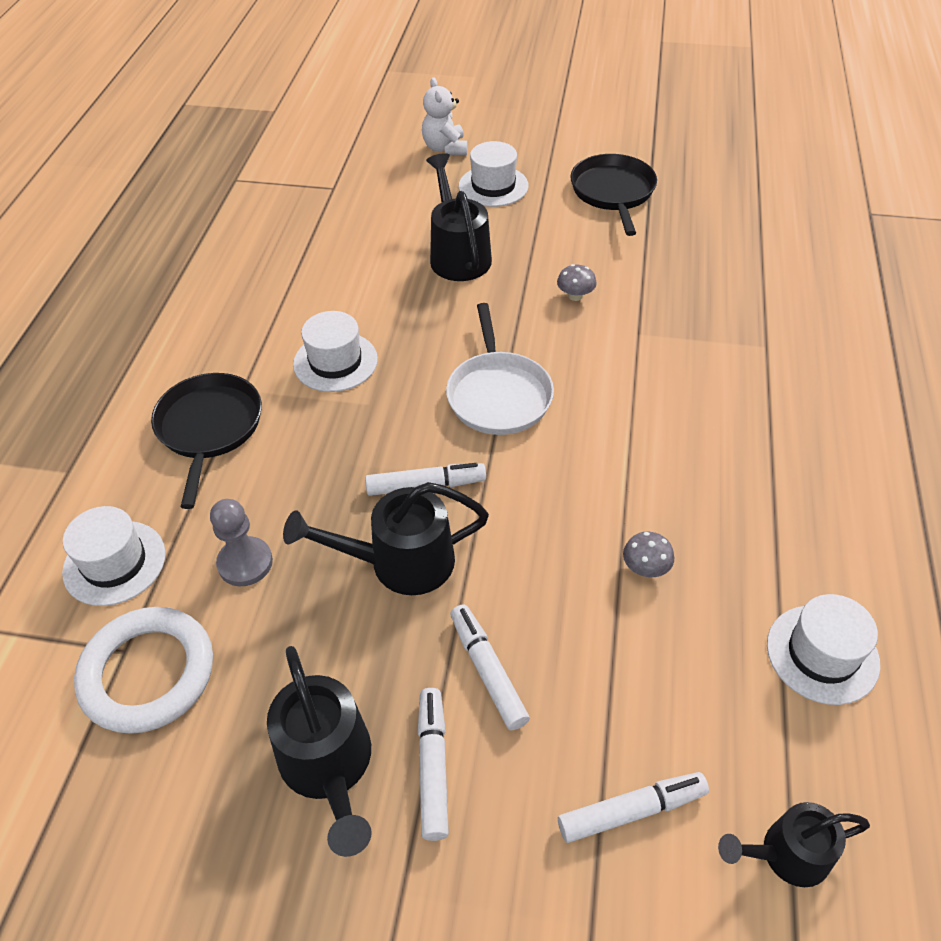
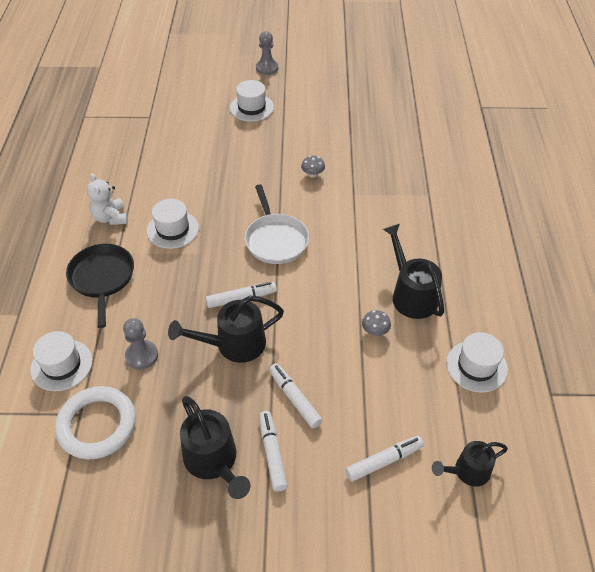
camera: 10 degrees left, 0 degrees up
(445, 148) = (217, 84): white teddy bear -> white teddy bear (110, 218)
(457, 254) = (236, 154): black watering can -> black watering can (411, 294)
(527, 129) = (267, 68): none -> grey pawn
(613, 192) = (326, 106): black pan -> none

